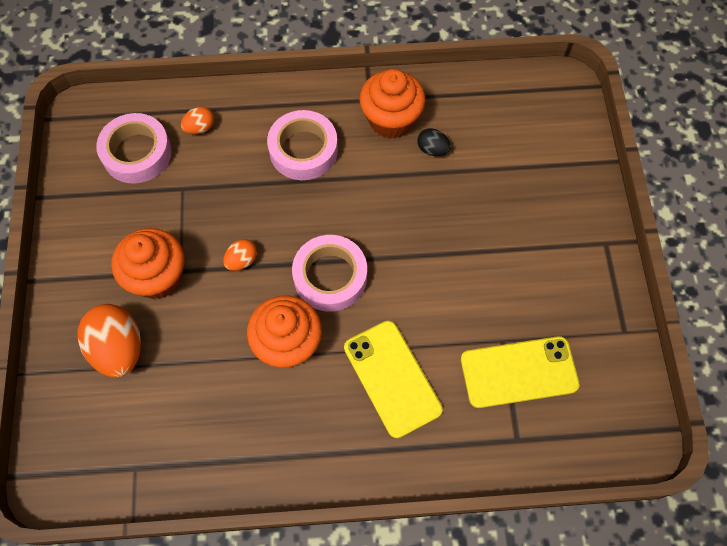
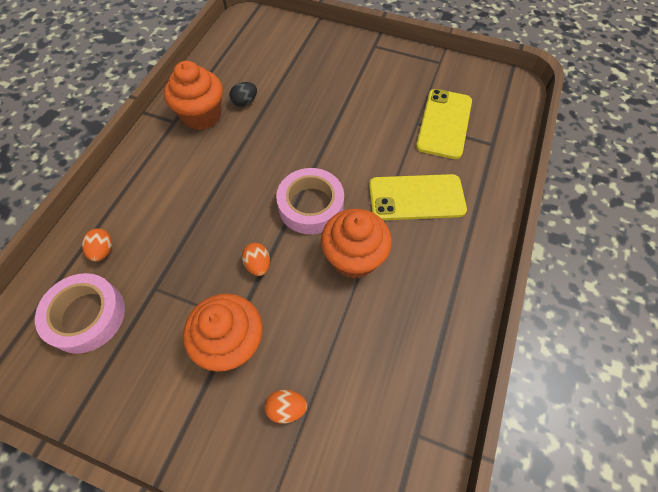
camera: 65 degrees left, 5 degrees down
(119, 349) = (286, 408): orange egg -> orange egg, size x0.50
(303, 150) = (185, 181): pink tape -> none

